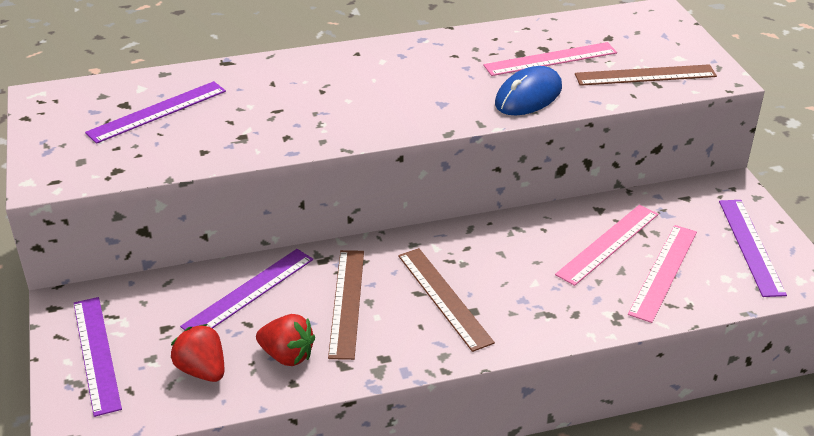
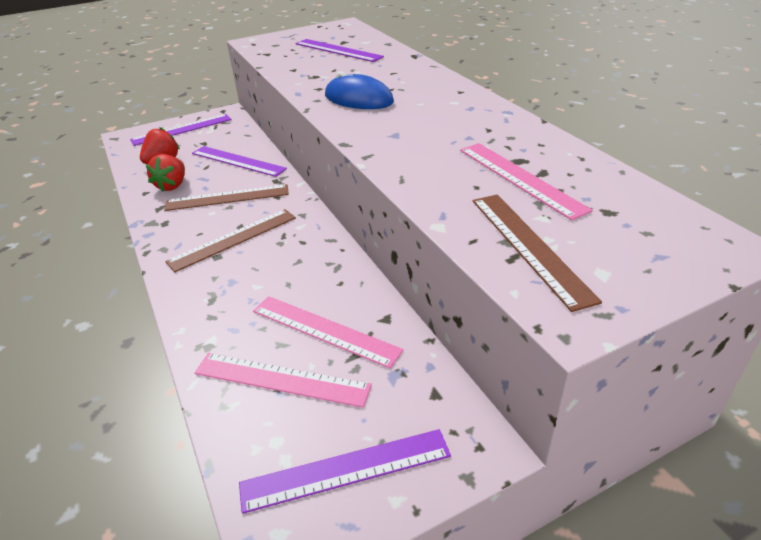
camera: 80 degrees right, 0 degrees up
(528, 96) = (431, 174): blue mouse -> blue mouse (358, 99)

